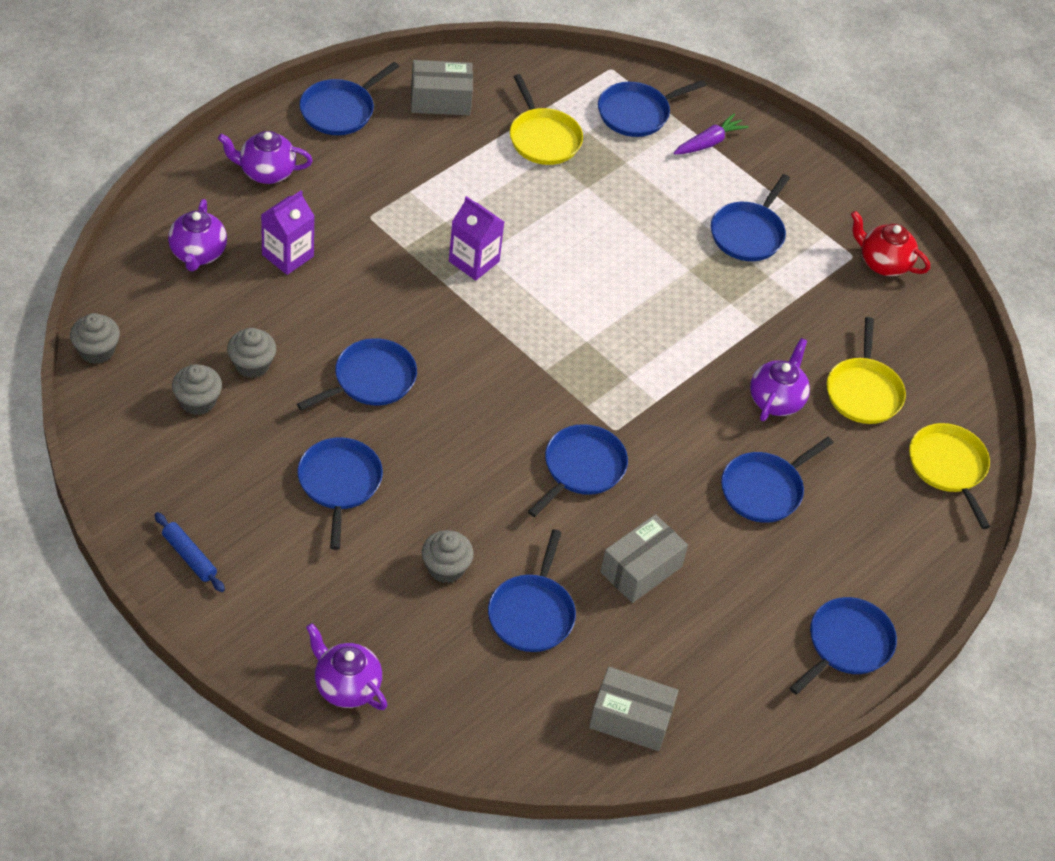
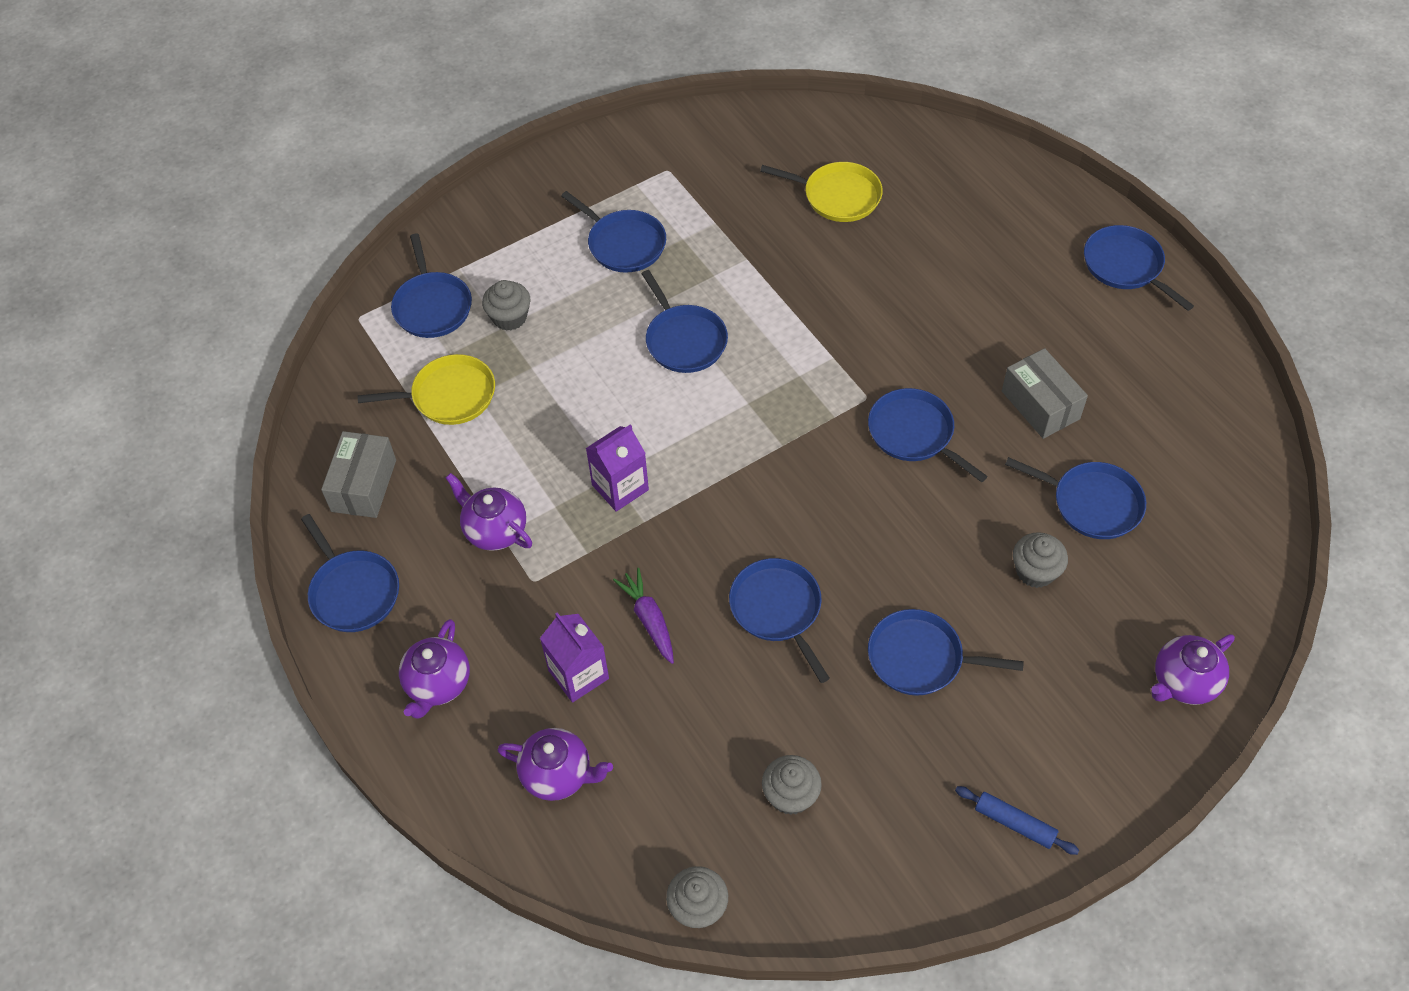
camera: 70 degrees left, 5 degrees up
(189, 556) = (1014, 823): blue rolling pin -> blue rolling pin turned 60 degrees clockwise
(252, 365) = (741, 730): grey cupcake -> grey cupcake (509, 317)
(630, 719) = (1212, 442): grey box -> none
(709, 142) = (490, 252): purple carrot -> purple carrot (649, 619)
(764, 489) = (949, 292): blue pan -> blue pan (684, 340)
(776, 400) = (841, 262): purple teapot -> purple teapot (494, 530)
(883, 263) = (681, 149): red teapot -> none
(948, 467) = (931, 155): yellow pan -> none

